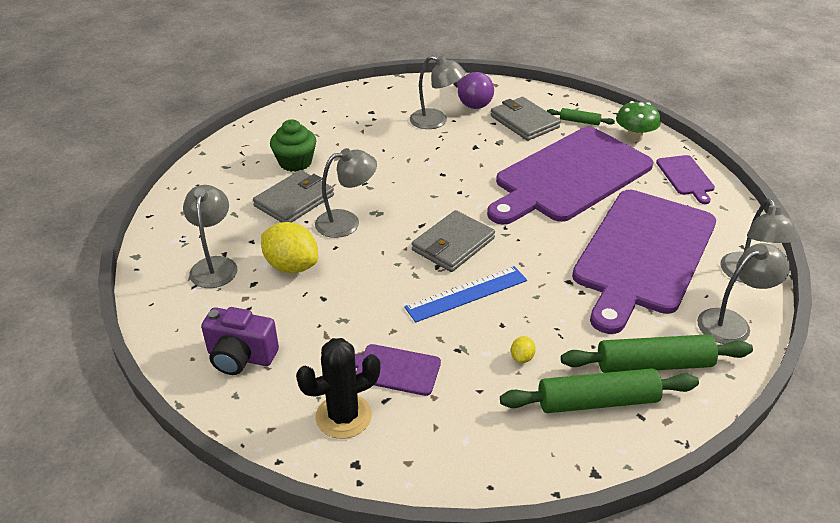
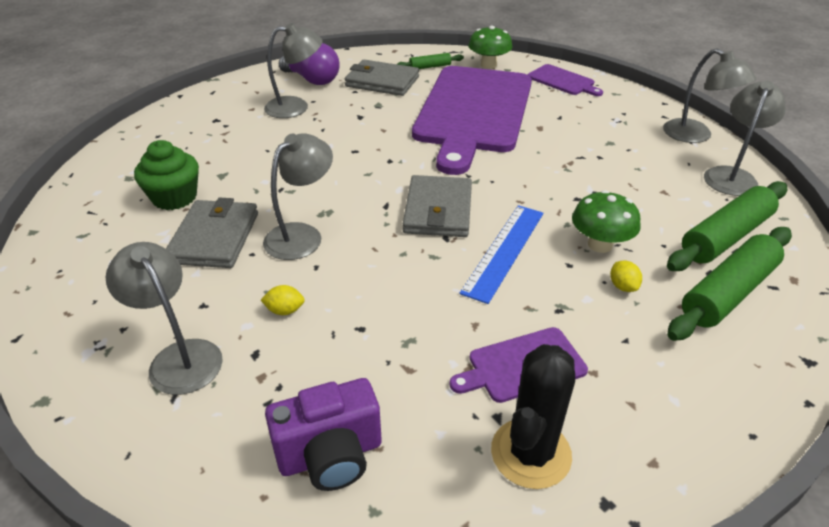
camera: 35 degrees left, 0 degrees up
(291, 266) = (285, 310): yellow lemon -> yellow lemon, size x0.44
(542, 322) = (600, 244): none -> green mushroom
(643, 254) = (605, 151): purple cutting board -> none

